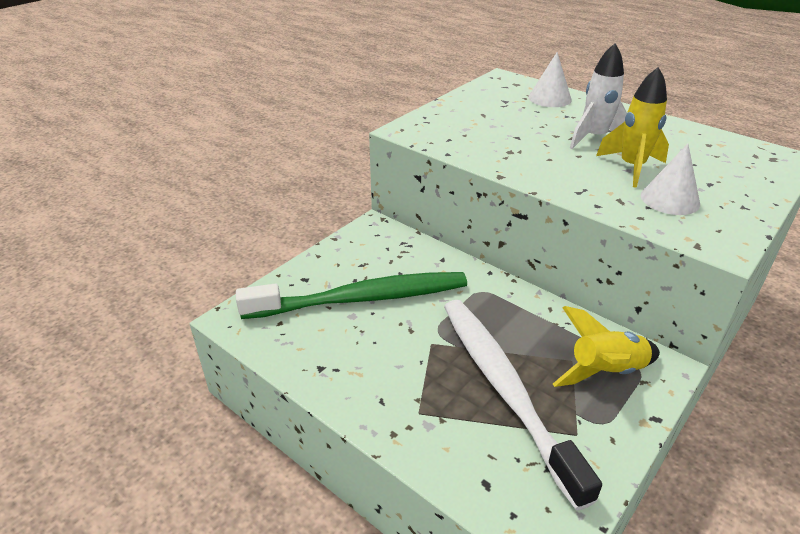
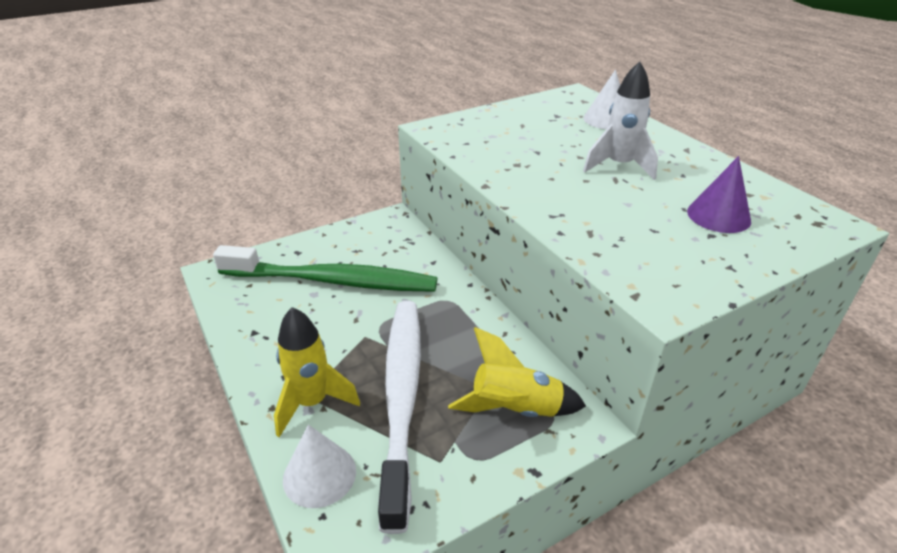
camera: 20 degrees right, 0 degrees up
(631, 168) = (633, 202): yellow rocket -> yellow rocket (312, 403)
(670, 199) = (647, 242): white cone -> white cone (319, 474)
(702, 167) = (718, 216): none -> purple cone

